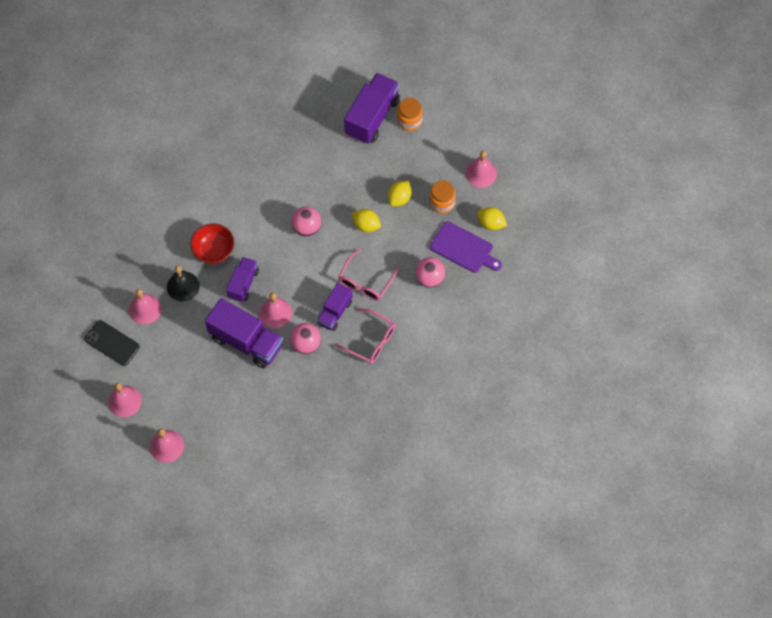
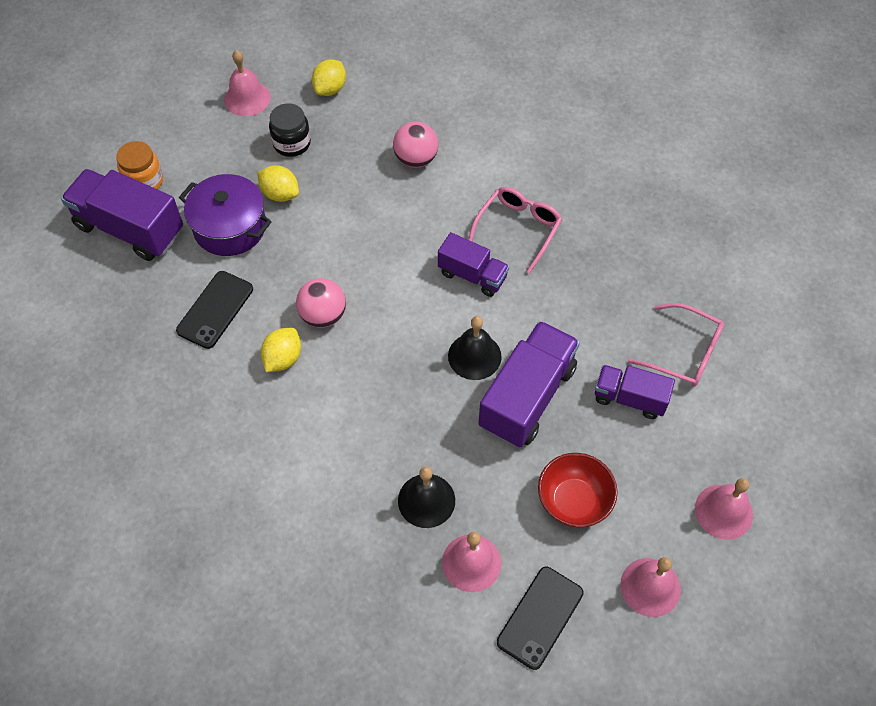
camera: 90 degrees left, 5 degrees down
(214, 251) = (359, 452): red bowl -> red bowl (573, 501)
(243, 284) = (422, 404): purple truck -> purple truck (630, 398)
(275, 313) = (474, 356): pink bell -> black bell
(306, 344) = (527, 313): pink ball -> none
(312, 169) = (215, 310): none -> black phone
(365, 282) = (420, 236): pink glasses -> pink glasses (684, 353)
(366, 225) = (323, 236): yellow lemon -> yellow lemon (283, 358)
(373, 172) = (230, 227): none -> purple pot
(442, 203) = (292, 143): orange jar -> black jar
(464, 248) = (368, 119): purple cutting board -> none

